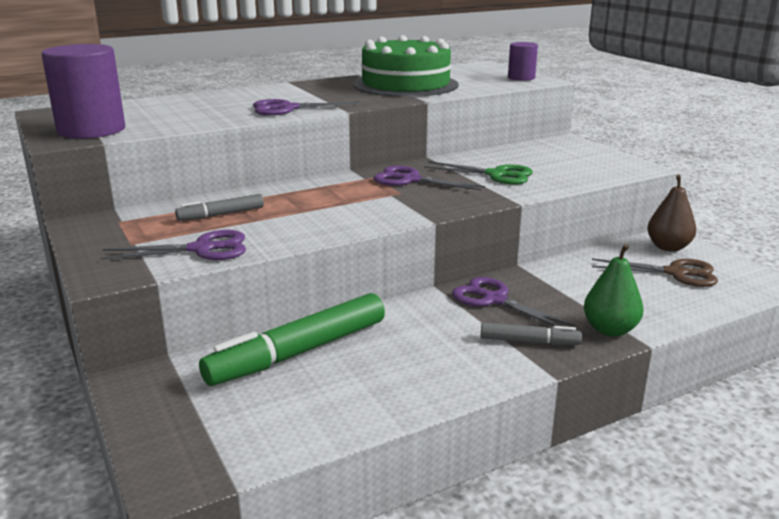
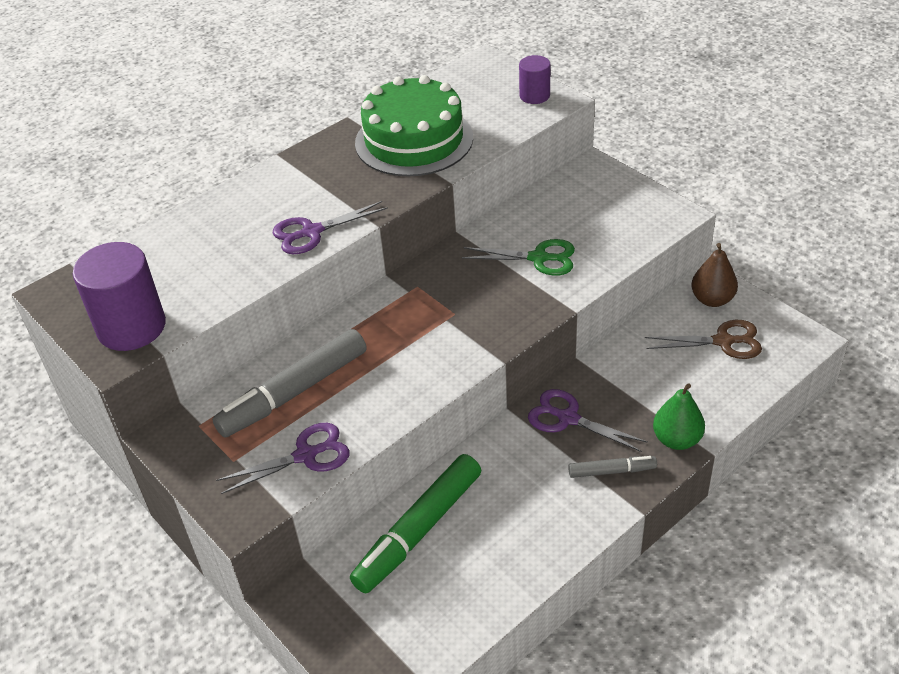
camera: 10 degrees left, 20 degrees up
(221, 214) = (295, 392): grey marker -> grey marker, size x1.98
(410, 180) = (456, 286): purple scissors -> none

